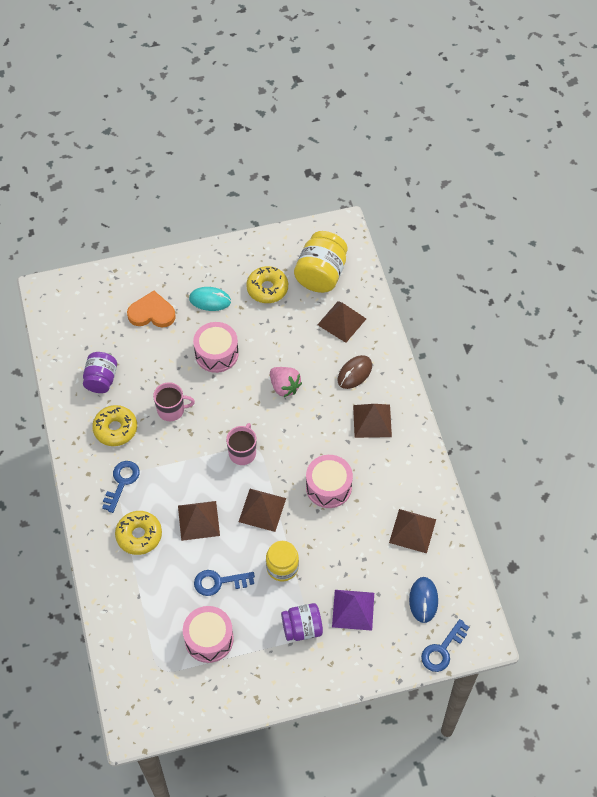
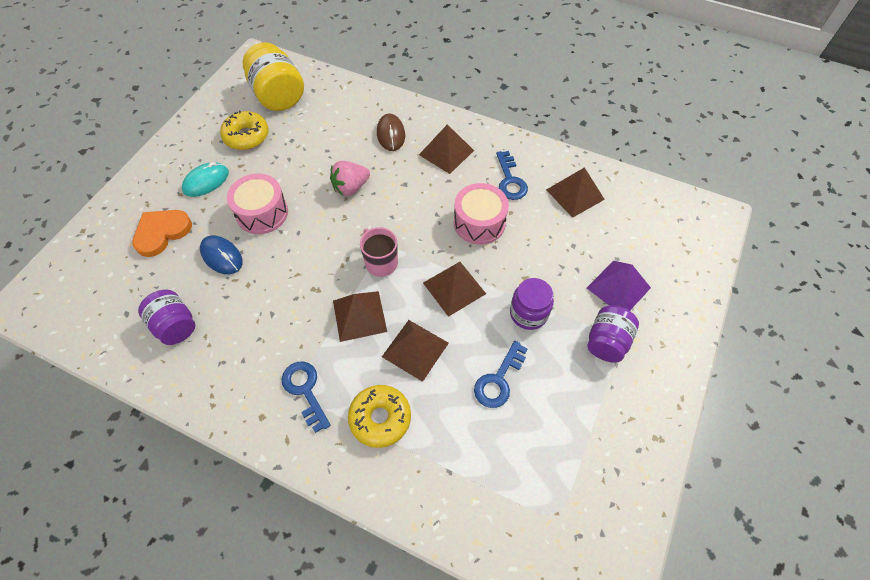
camera: 50 degrees left, 0 degrees up
(115, 429) = (241, 352): yellow donut -> none
(171, 410) = (276, 288): pink mug -> none
(209, 639) = (555, 436): pink drum -> none
(282, 567) = (528, 313): yellow jar -> purple jar
(284, 387) = (350, 187): pink strawberry -> pink strawberry turned 150 degrees clockwise
(341, 321) = (335, 111): brown pyramid -> brown pyramid (359, 316)
(423, 600) = (649, 231): blue mouse -> blue mouse (222, 256)
(442, 650) = (708, 249): blue key -> blue key (510, 180)

